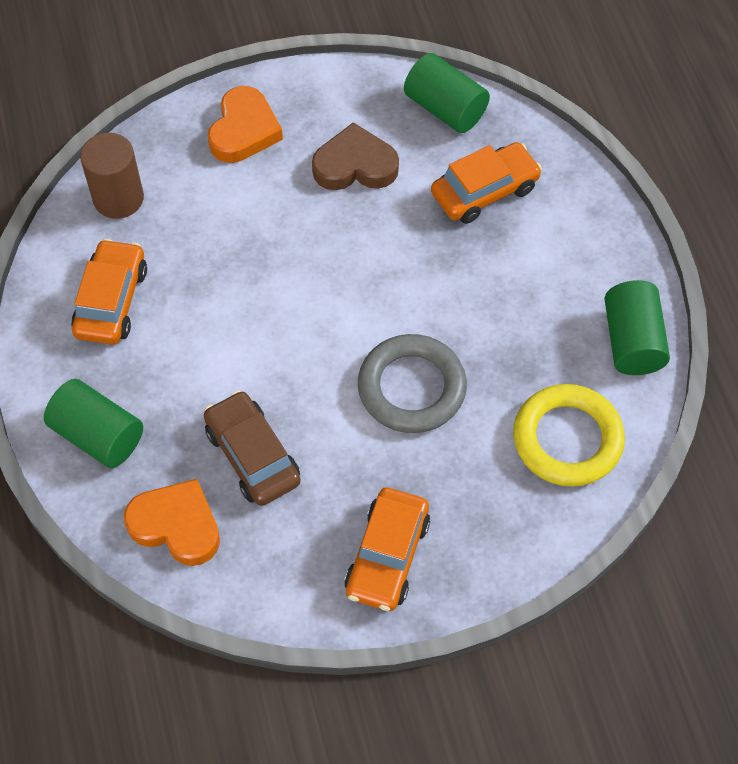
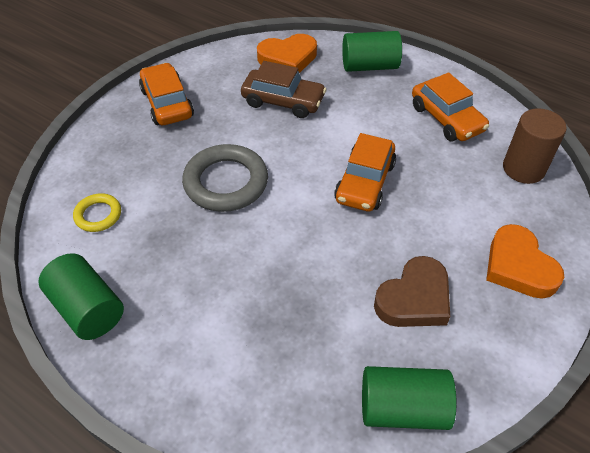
camera: 140 degrees right, 10 degrees down
(484, 191) = (298, 351): orange car -> orange car (365, 182)
(567, 439) = (98, 215): yellow ring -> yellow ring, size x0.53

